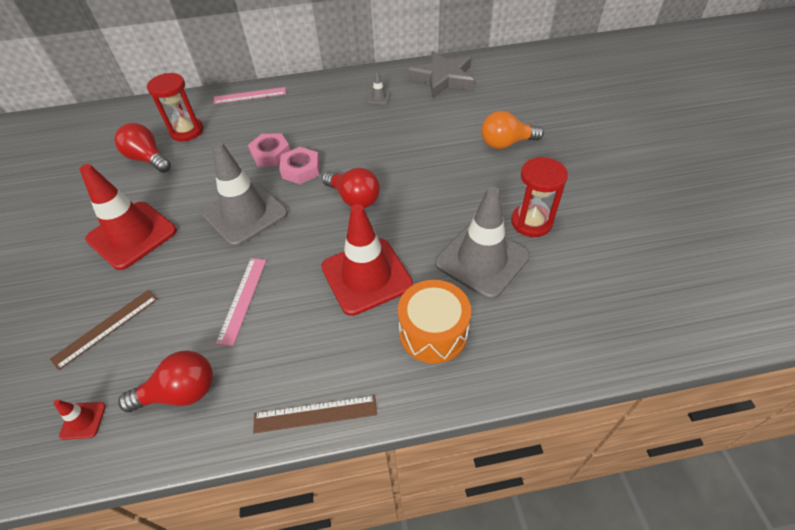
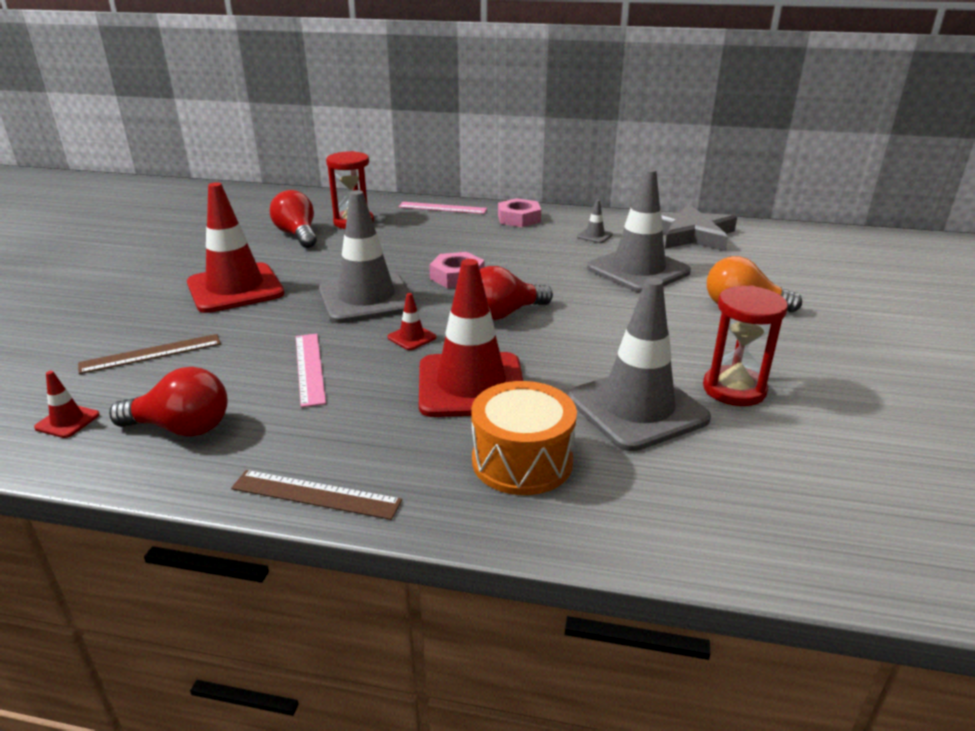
camera: 20 degrees right, 20 degrees down
(242, 299) = (309, 368): pink ruler -> pink ruler turned 45 degrees counterclockwise
(271, 154) = (431, 257): pink nut -> pink nut (519, 218)
(301, 243) = (412, 337): none -> red traffic cone
(354, 198) = (504, 314): red light bulb -> red light bulb turned 90 degrees clockwise
(424, 126) = (638, 270): none -> grey traffic cone

